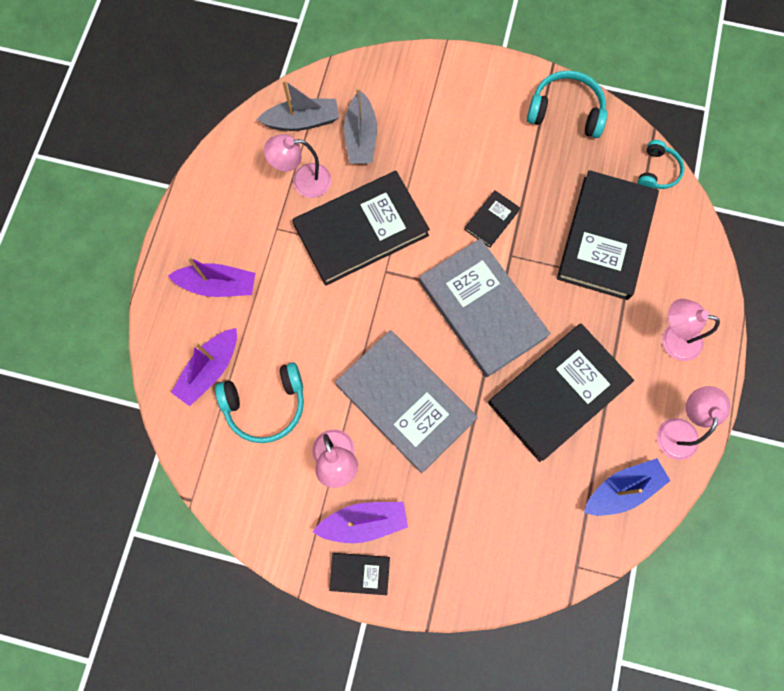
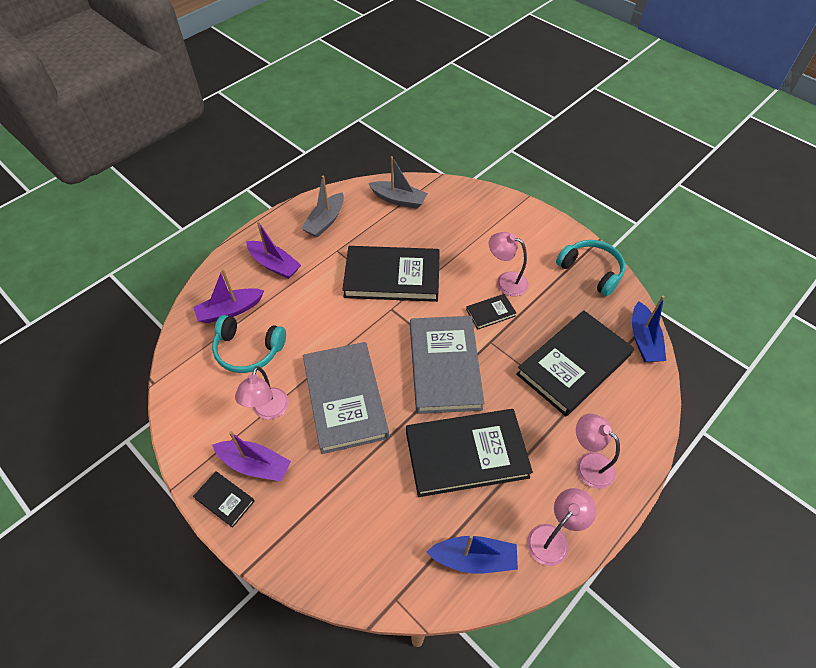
camera: 30 degrees right, 20 degrees down
(303, 181) = (374, 232): pink lamp -> pink lamp (505, 281)
(361, 137) = (431, 224): grey boat -> grey boat (325, 221)
(657, 171) = (643, 340): turquoise headphones -> blue boat

